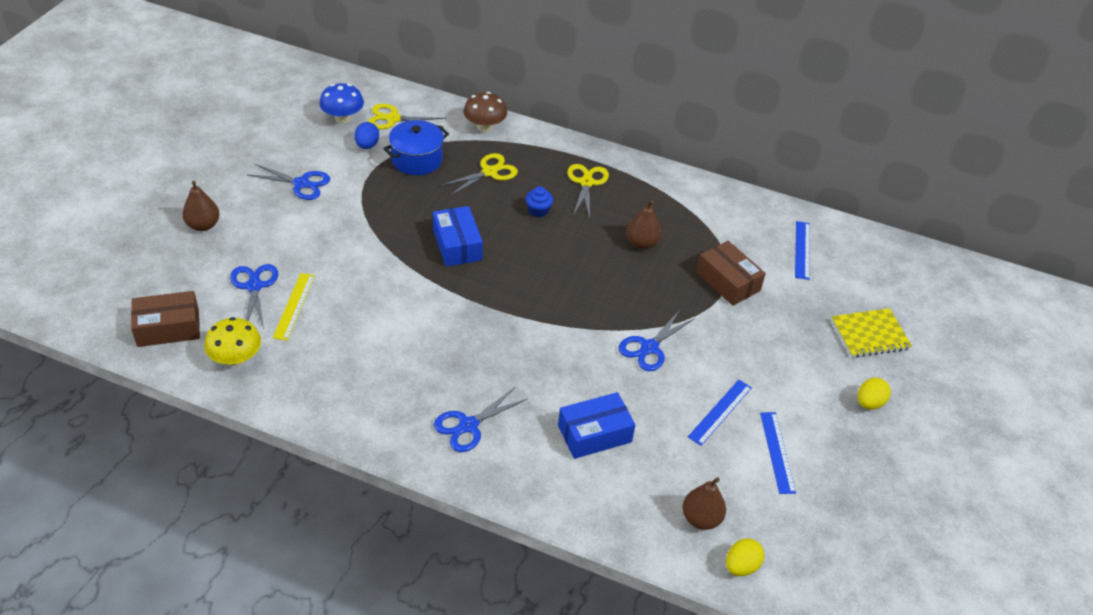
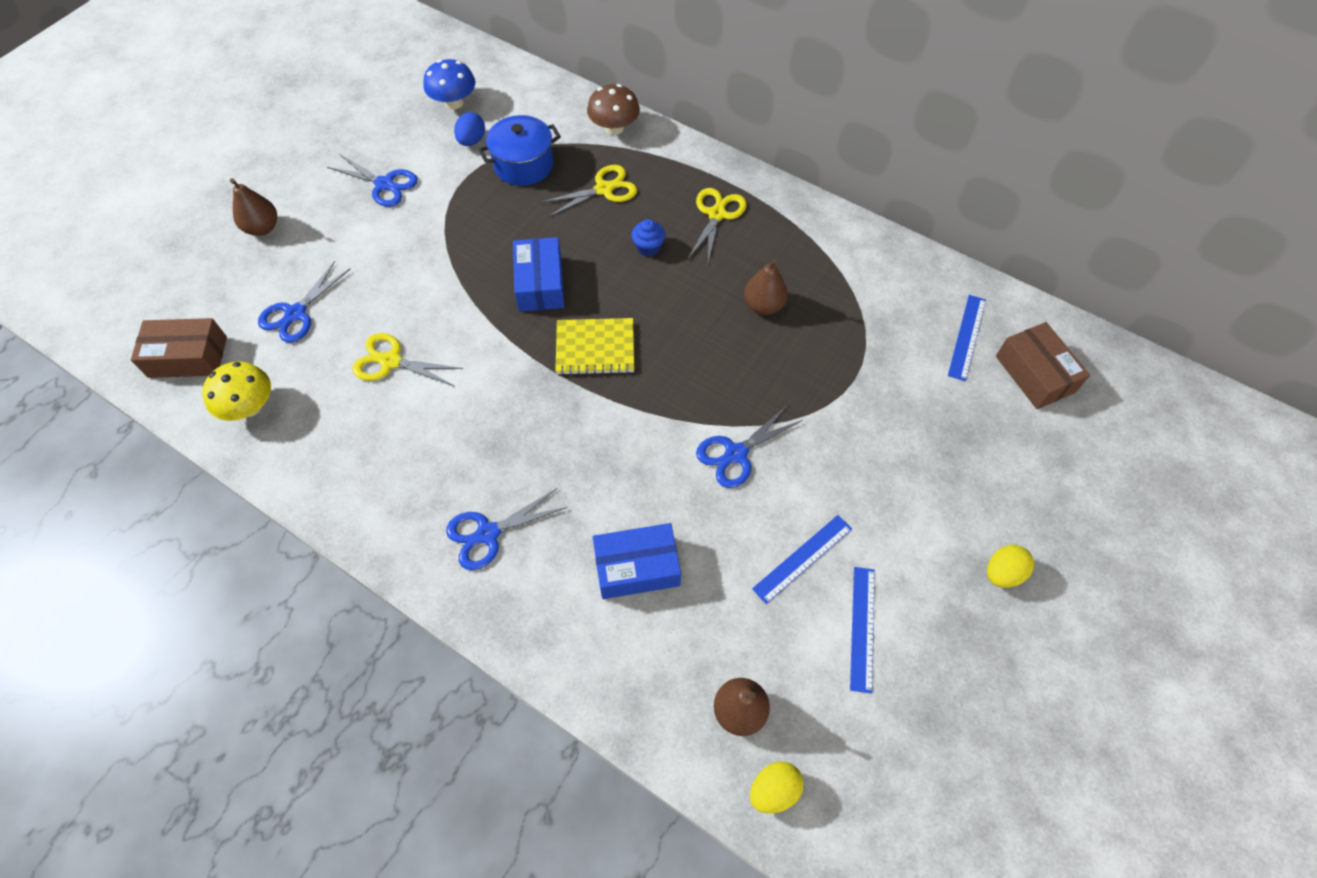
camera: 15 degrees right, 15 degrees up
(254, 286) = (296, 314): blue scissors -> blue scissors turned 150 degrees counterclockwise
(294, 306) = (332, 345): yellow ruler -> none
(393, 119) = (511, 108): yellow scissors -> yellow scissors (391, 361)
(728, 281) = (859, 372): brown box -> brown box (1035, 374)
(869, 335) = (1027, 471): yellow notebook -> yellow notebook (595, 348)

